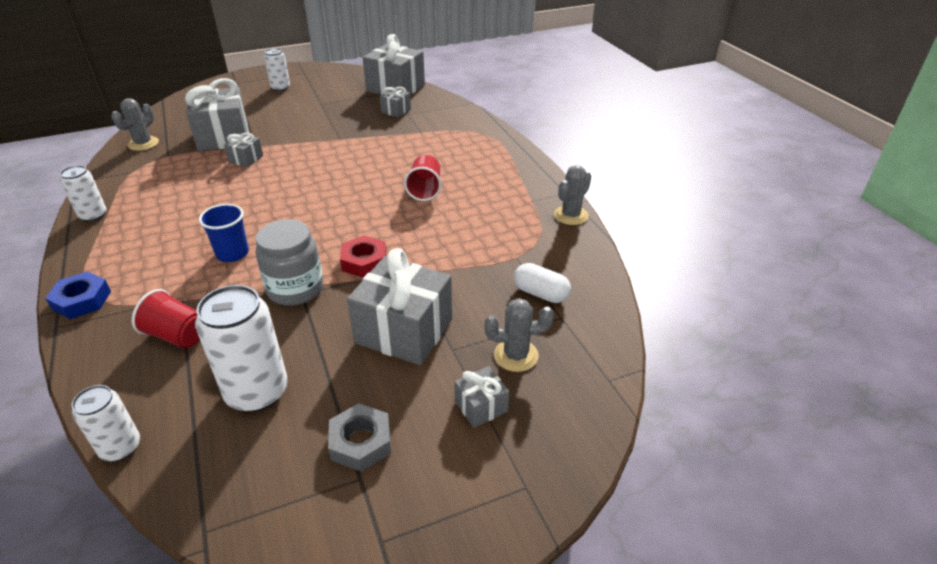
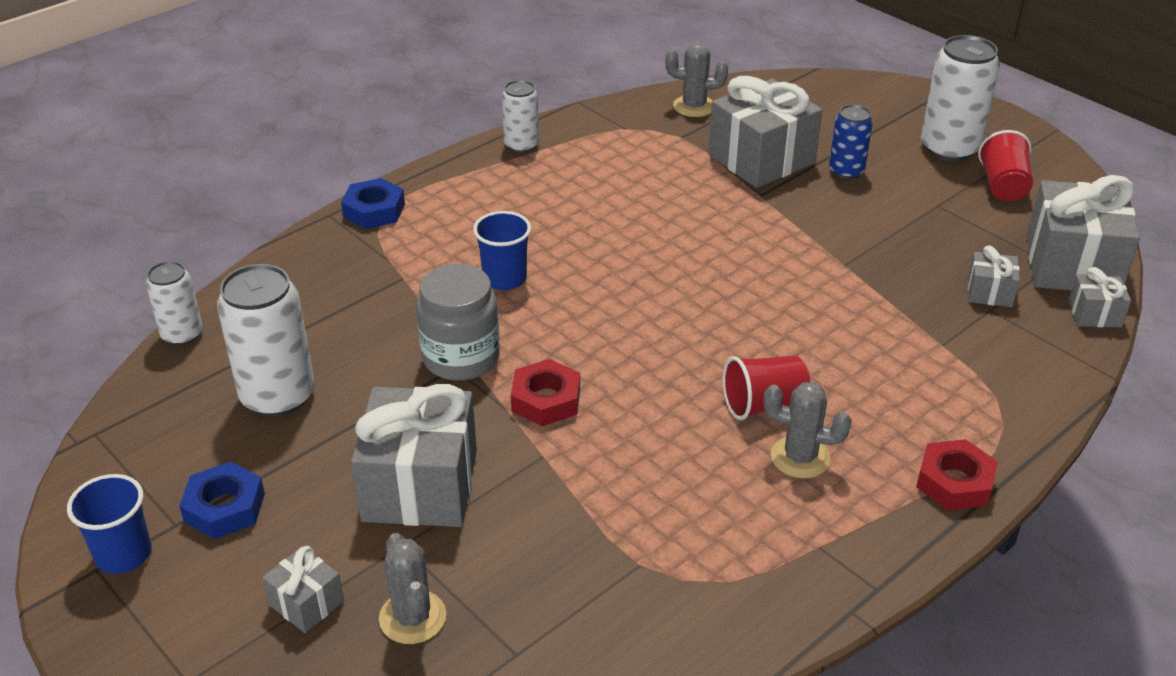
camera: 70 degrees right, 0 degrees up
(177, 335) = (344, 300): red cup -> red cup (1003, 186)
(246, 159) = (720, 201): grey gift -> grey gift (1094, 314)
(265, 117) = (846, 171): none -> blue can
(280, 88) = (949, 148): white can -> white can, size x1.70
(361, 442) = (225, 507): grey nut -> blue nut
(374, 519) = (123, 554): none -> blue cup
(511, 155) = (954, 482): none -> red nut
(540, 294) = (562, 616): white capsule -> none
(571, 215) = (805, 612): grey cactus -> grey cactus (800, 457)

